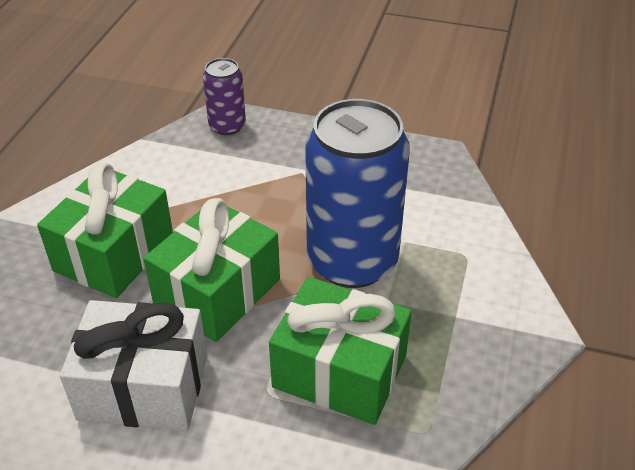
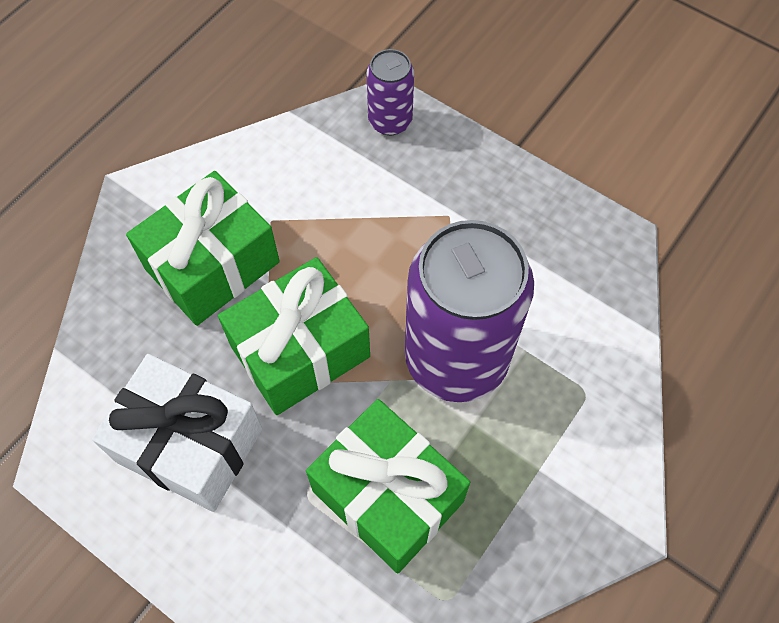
camera: 20 degrees right, 20 degrees up
(352, 261) = (456, 358): blue can -> purple can

